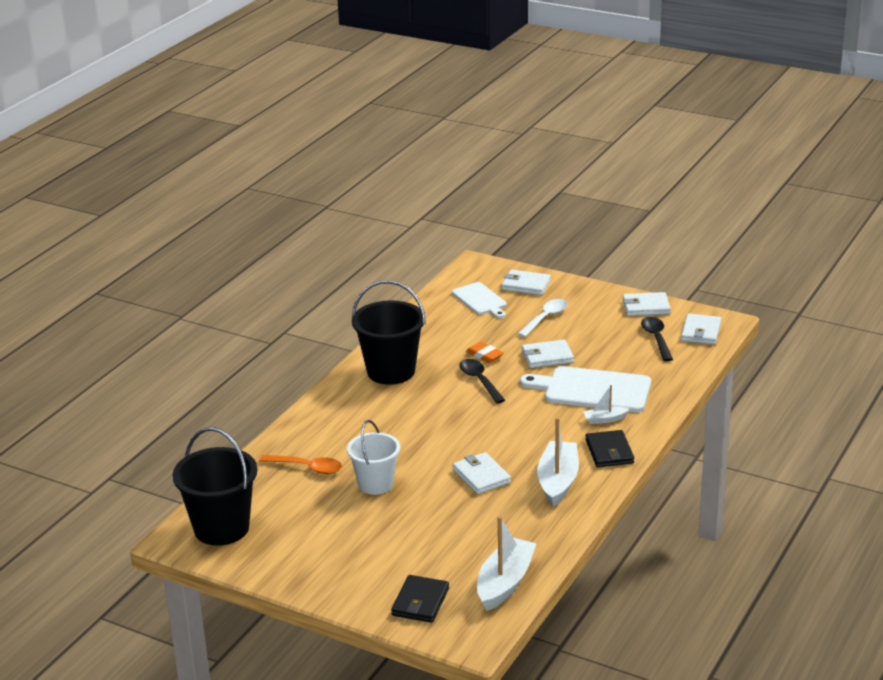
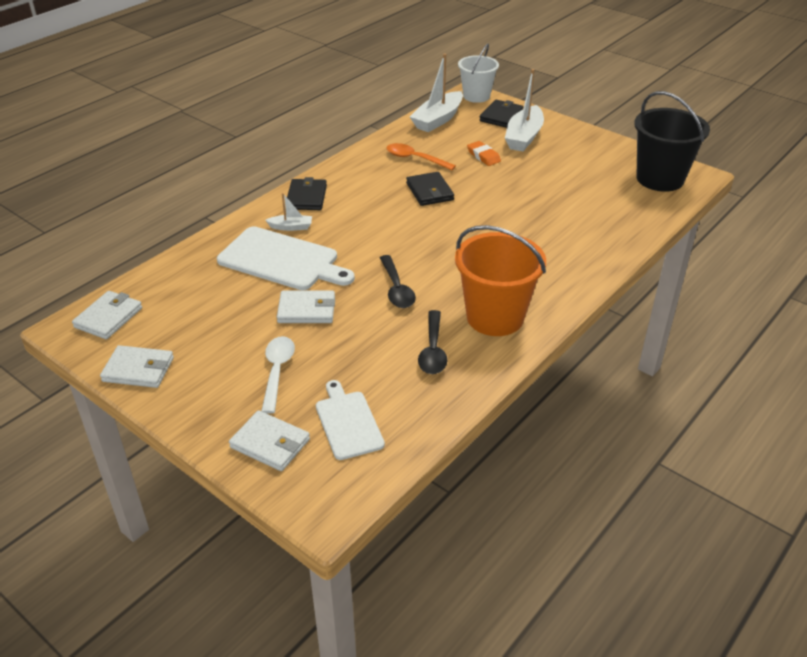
camera: 170 degrees left, 10 degrees up
(307, 467) = (589, 219): orange spoon -> orange spoon (415, 159)
(375, 484) = (525, 197): white bucket -> white bucket (476, 96)
(391, 371) = (495, 317): black bucket -> orange bucket
(481, 476) = (430, 191): white wallet -> black wallet
(484, 355) = (378, 323): orange eraser -> orange eraser (483, 156)
(545, 318) = (277, 371): white spoon -> white spoon turned 135 degrees clockwise
(558, 481) = (365, 179): white boat -> white boat (524, 137)
(656, 338) = (166, 316): black spoon -> black spoon (433, 350)

